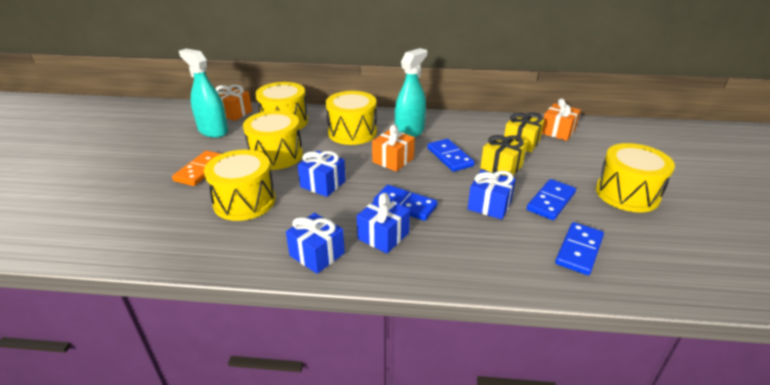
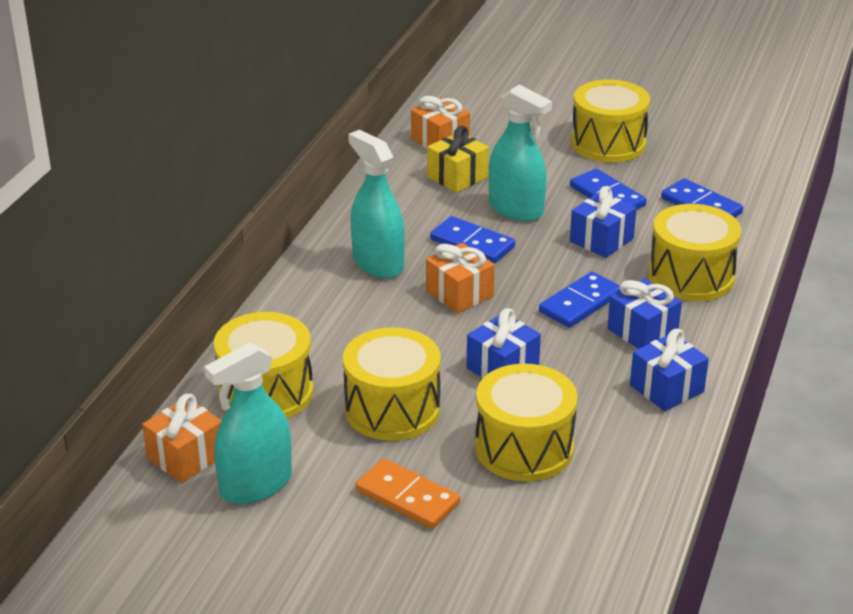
camera: 75 degrees left, 0 degrees up
(352, 132) = (349, 320): yellow drum -> yellow drum (691, 276)
(449, 157) = (472, 243): blue domino -> blue domino turned 45 degrees clockwise
(501, 167) = (516, 209): yellow gift -> turquoise spray bottle

